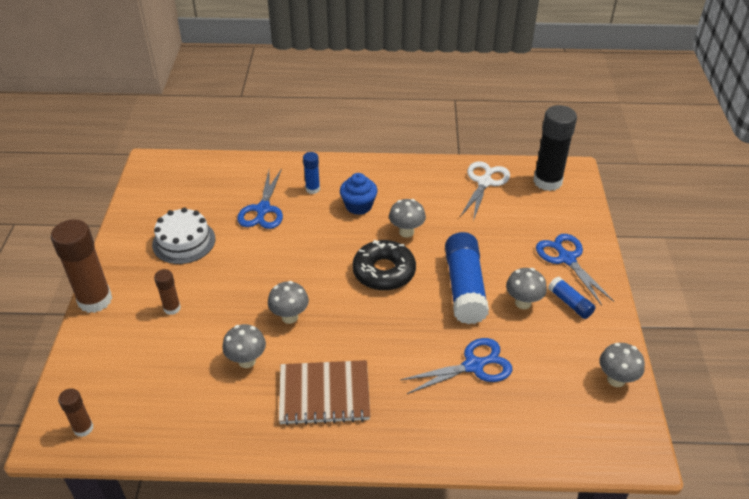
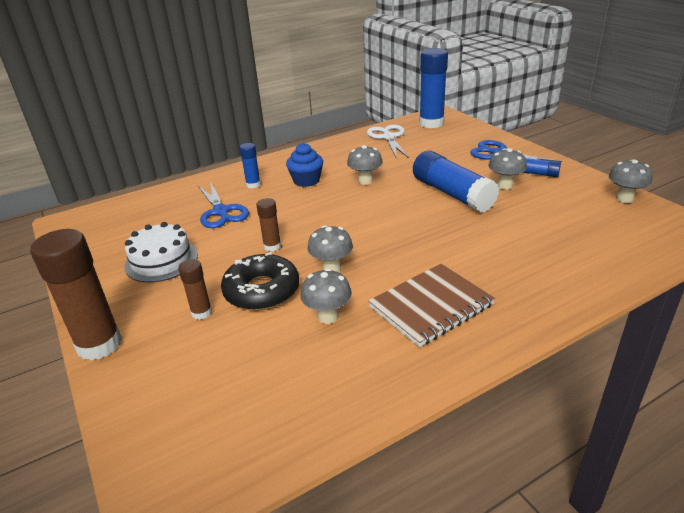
camera: 30 degrees left, 10 degrees down
(83, 428) = (200, 468): brown glue stick -> brown glue stick (272, 246)
(384, 272) = (377, 209): black donut -> black donut (262, 291)
(473, 366) = (522, 233): blue scissors -> none
(547, 181) = (431, 123): black glue stick -> blue glue stick

